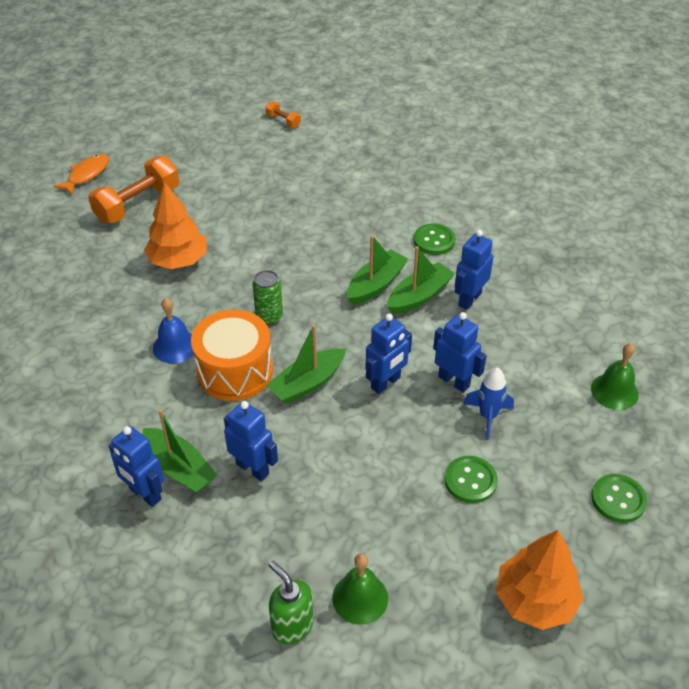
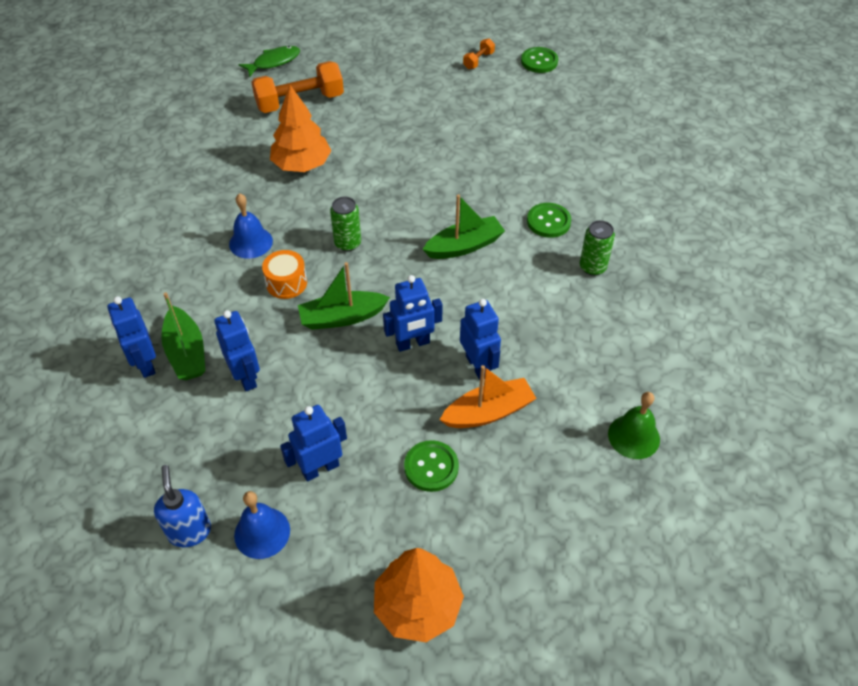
camera: 25 degrees right, 5 degrees up
(86, 174) = (274, 62): orange fish -> green fish
(235, 371) = (286, 283): orange drum -> orange drum, size x0.55
(283, 121) = (478, 60): orange dumbbell -> orange dumbbell turned 60 degrees clockwise
(292, 626) = (189, 531): green soap dispenser -> blue soap dispenser
(360, 598) = (262, 532): green bell -> blue bell
(419, 296) = (498, 271): green boat -> none
(469, 299) = (545, 291): blue robot -> blue robot (320, 468)
(488, 416) = (488, 412): blue rocket -> orange boat
(494, 266) = (592, 267): none -> green can
(618, 499) = (564, 545): green button -> green button (539, 61)

